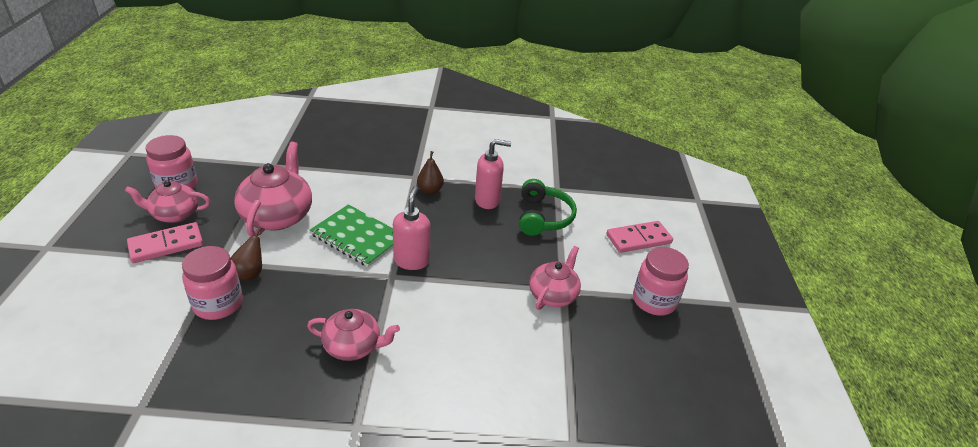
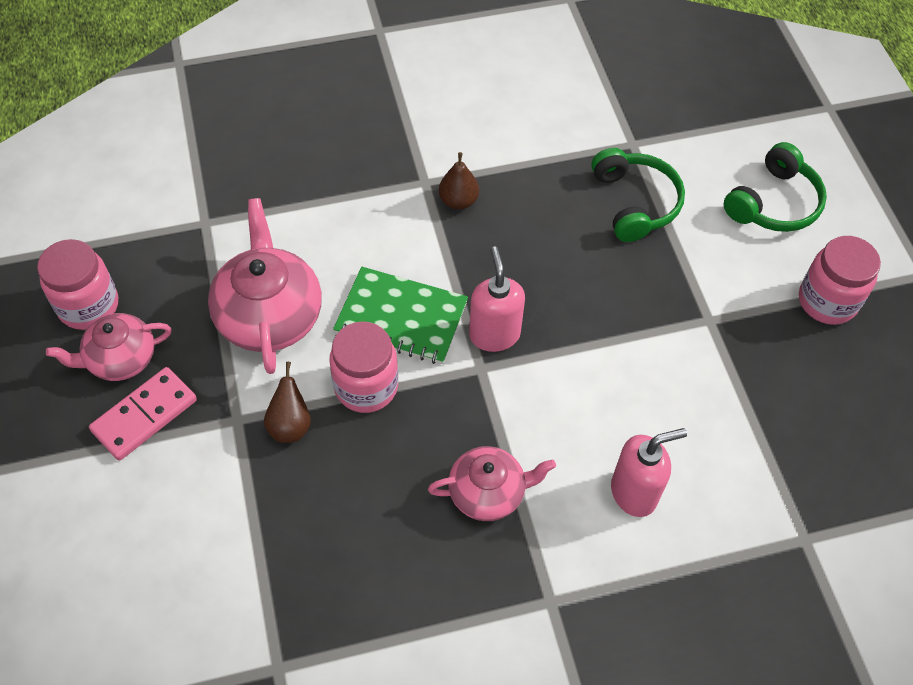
camera: 15 degrees left, 20 degrees up
(218, 304) = (278, 487): pink jar -> pink jar (366, 386)
(487, 200) = (547, 195): pink soap dispenser -> pink soap dispenser (634, 493)
(553, 295) = (700, 332): pink teapot -> none
(638, 239) = (774, 203): pink domino -> green headphones

